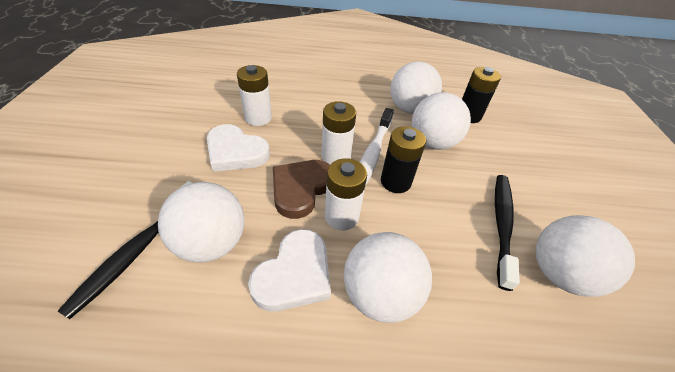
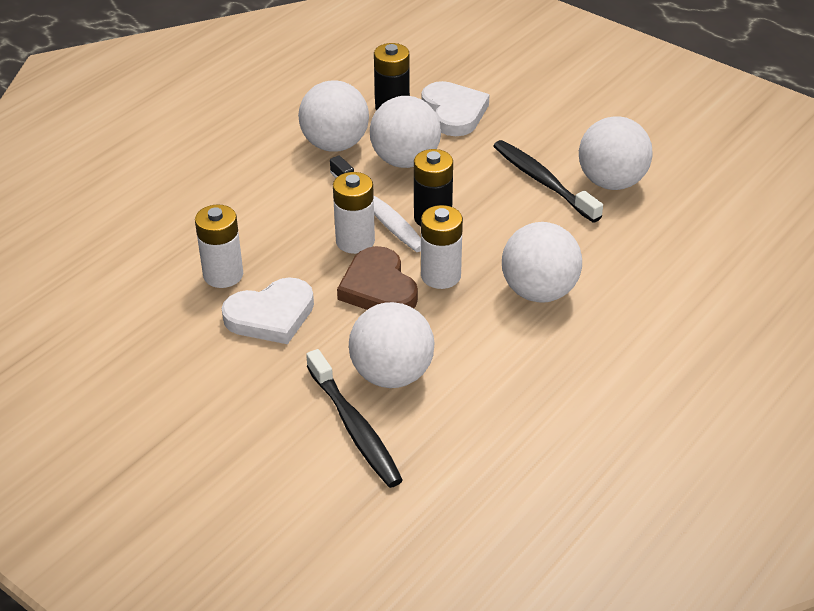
camera: 50 degrees left, 5 degrees down
(294, 274) = (476, 333): white heart -> white heart (454, 112)

